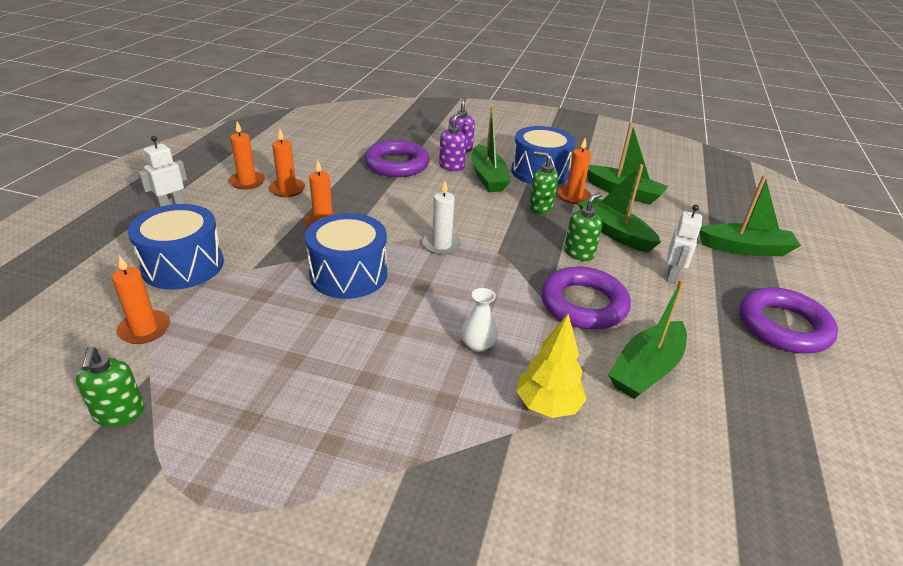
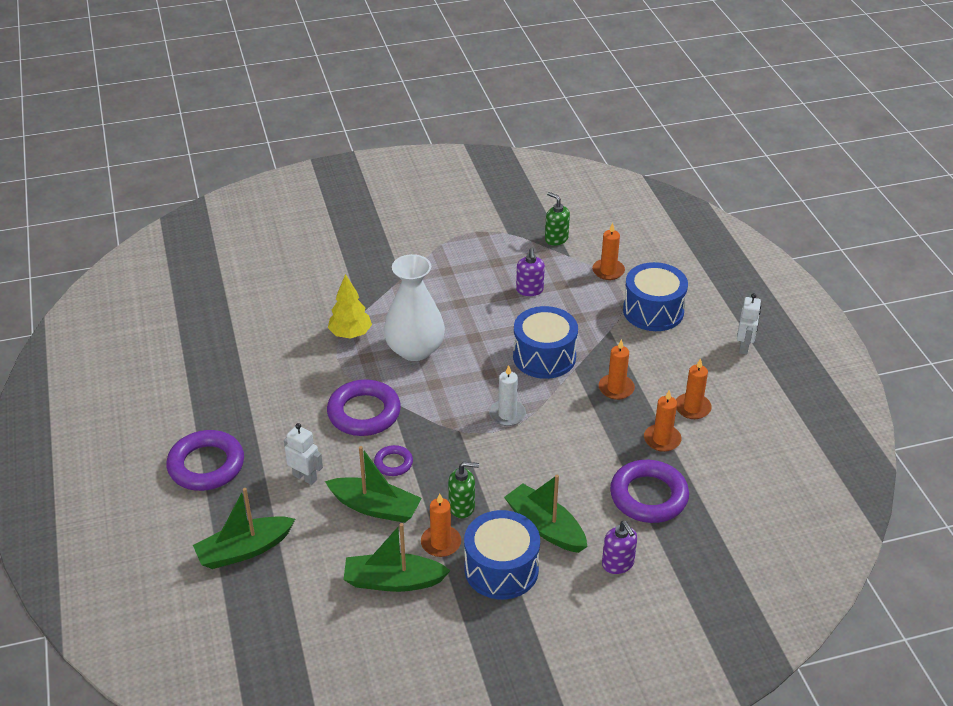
camera: 150 degrees right, 5 degrees up
(247, 182) = (734, 398): orange candle -> orange candle (662, 439)
(451, 166) = (595, 524): purple soap dispenser -> purple soap dispenser (529, 290)
(478, 344) = (415, 349): white vase -> white vase, size x2.31
(579, 253) = (393, 463): green soap dispenser -> purple ring
(646, 369) = (300, 382): green boat -> none
(672, 275) = (305, 477): white robot -> white robot turned 135 degrees clockwise

